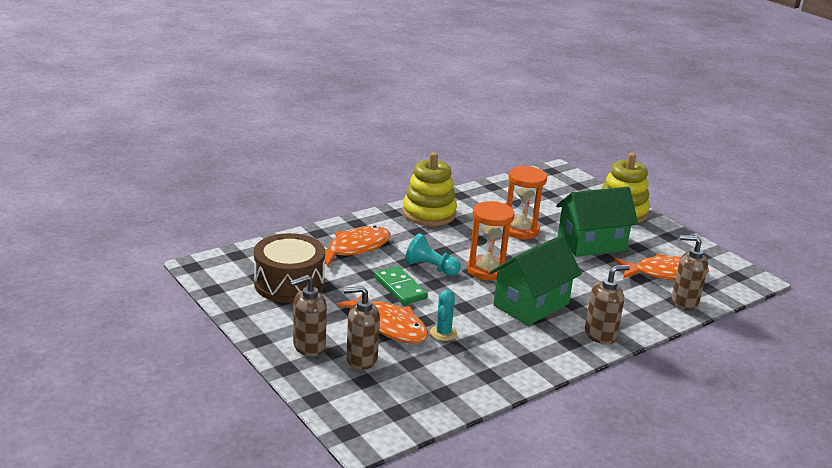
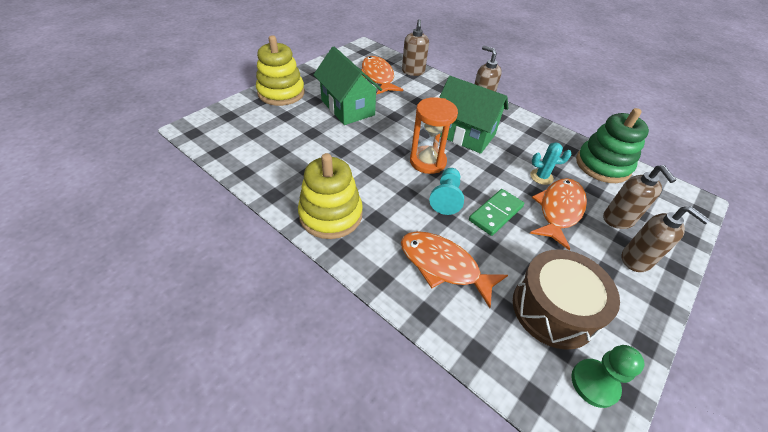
camera: 105 degrees left, 20 degrees up
(227, 279) = (594, 383): none -> green pawn
(450, 388) = (602, 165): none -> green stacking toy
(520, 230) = (341, 146): orange hourglass -> none

